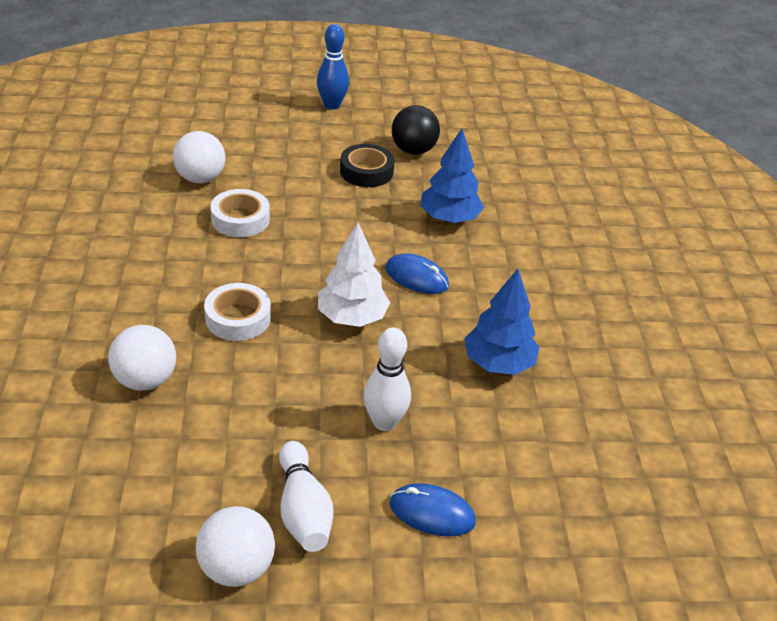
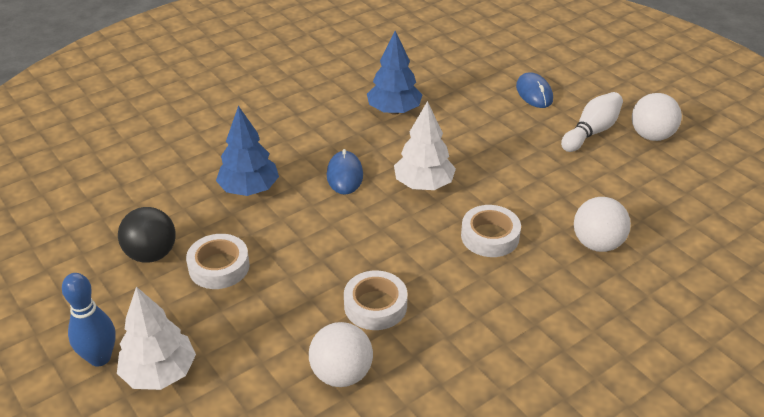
camera: 120 degrees left, 0 degrees up
(292, 119) = (160, 373): none -> white tree
(366, 171) = (219, 267): black tape -> white tape
(384, 422) = (496, 132): white bowling pin -> none

